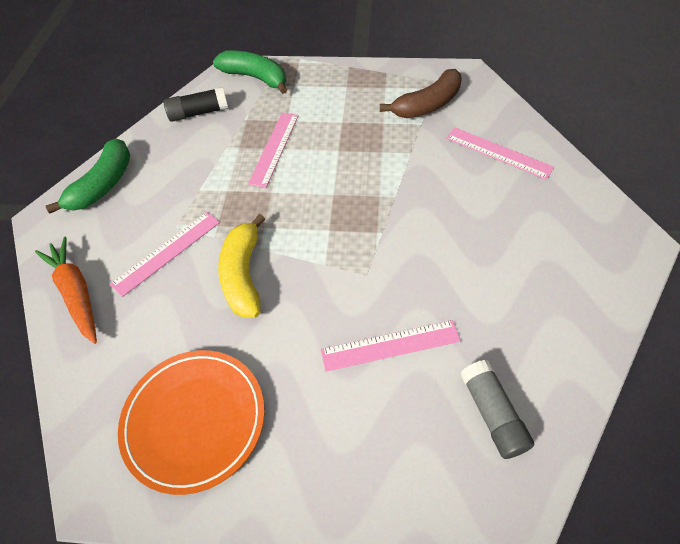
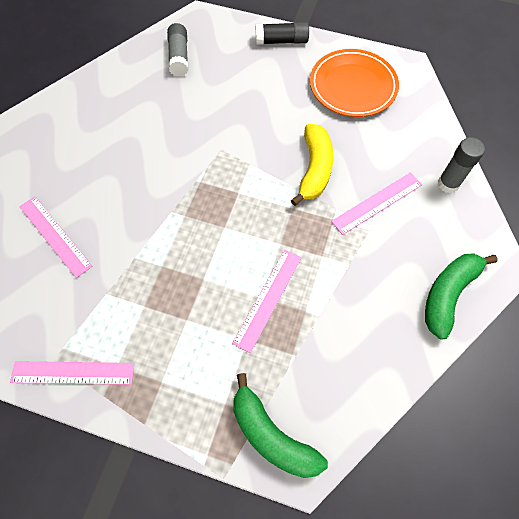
camera: 170 degrees left, 10 degrees up
(76, 293) = (448, 184): orange carrot -> grey glue stick
(198, 113) = (349, 382): black glue stick -> black glue stick (281, 41)
(390, 345) = (222, 101): pink ruler -> pink ruler (73, 373)
(427, 105) = (85, 320): brown banana -> none

